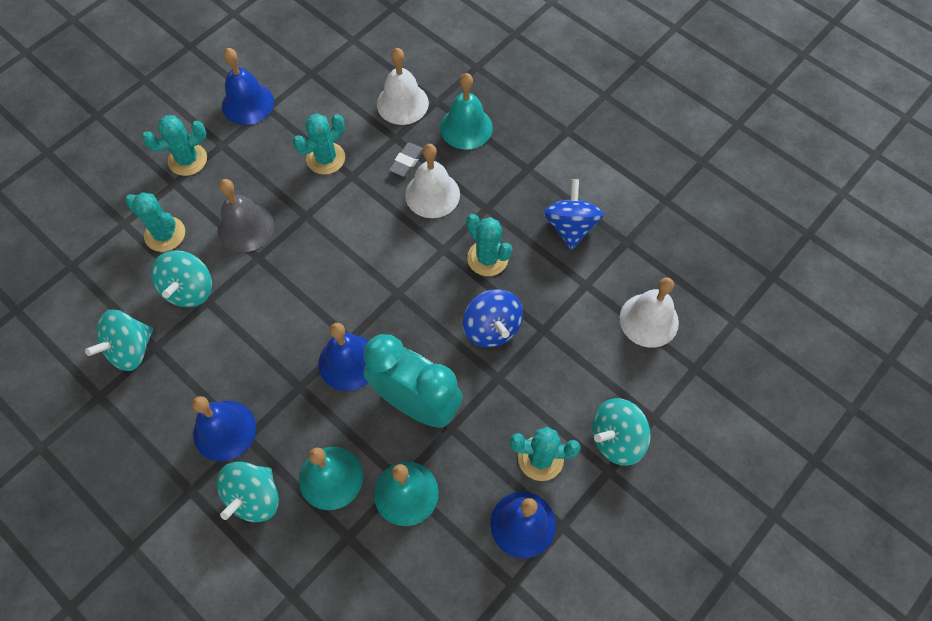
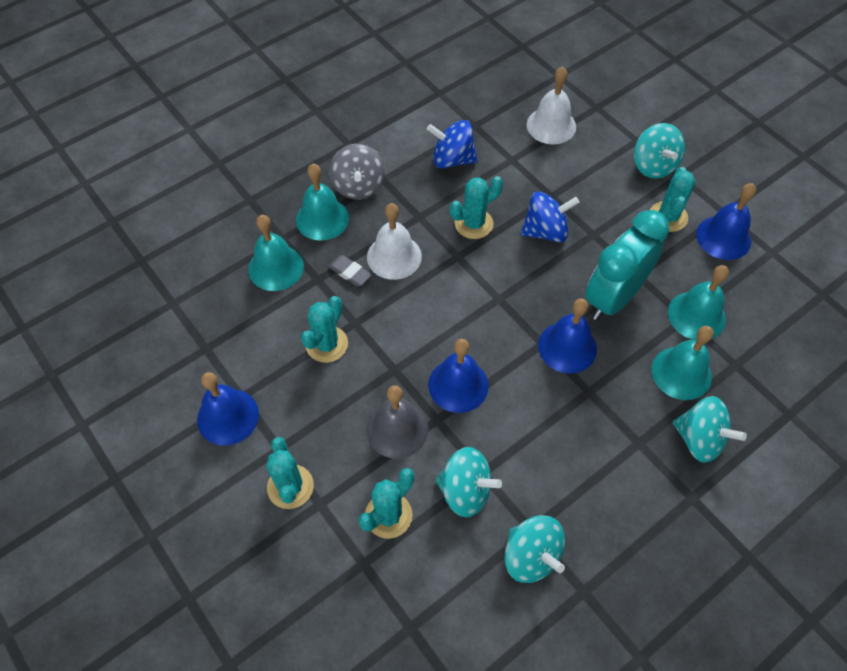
camera: 80 degrees left, 5 degrees down
(224, 430) = (630, 463): blue bell -> blue bell (458, 385)
(326, 158) = (327, 344): turquoise cactus -> turquoise cactus turned 60 degrees clockwise
(402, 103) = (276, 267): white bell -> turquoise bell
(513, 149) = (358, 186): none -> grey spinning top

